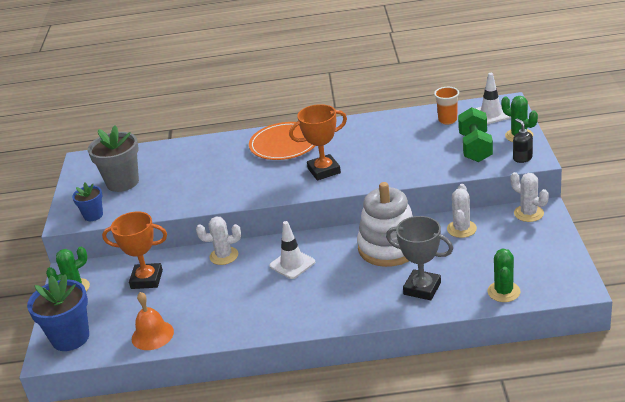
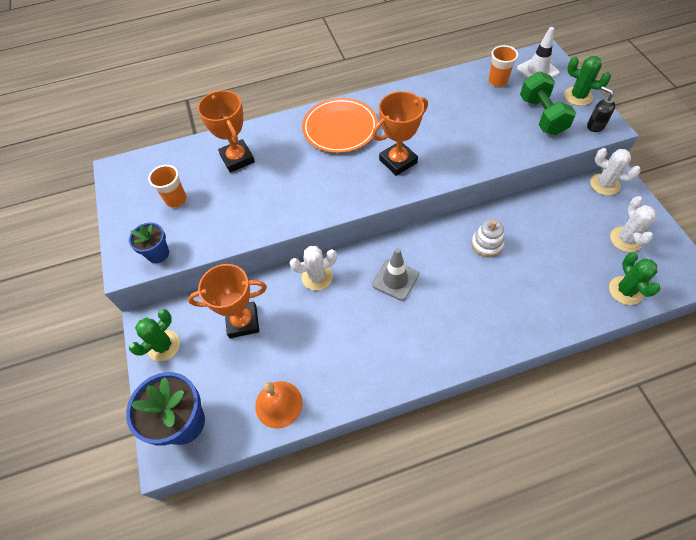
camera: 15 degrees left, 25 degrees up
(123, 182) = (176, 200): grey flower pot -> orange cup
(185, 159) = (237, 159): none -> orange trophy
(292, 264) = (395, 279): white traffic cone -> grey traffic cone
(389, 247) = (486, 244): white stacking toy -> white stacking toy, size x0.48
(422, 288) = (543, 296): grey trophy -> none
(461, 229) = (548, 212): white cactus -> white cactus (625, 239)

